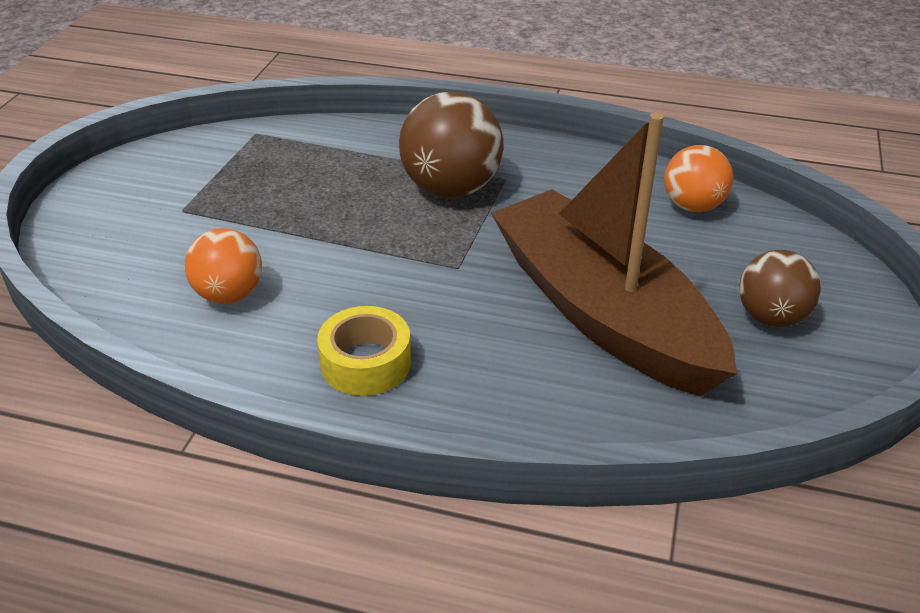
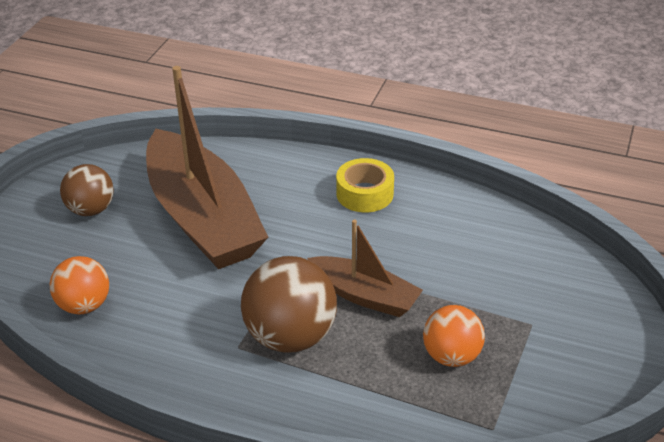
camera: 175 degrees left, 0 degrees up
(229, 294) = (465, 243): orange ball -> orange ball (451, 356)
(369, 229) = (365, 296): none -> brown boat

